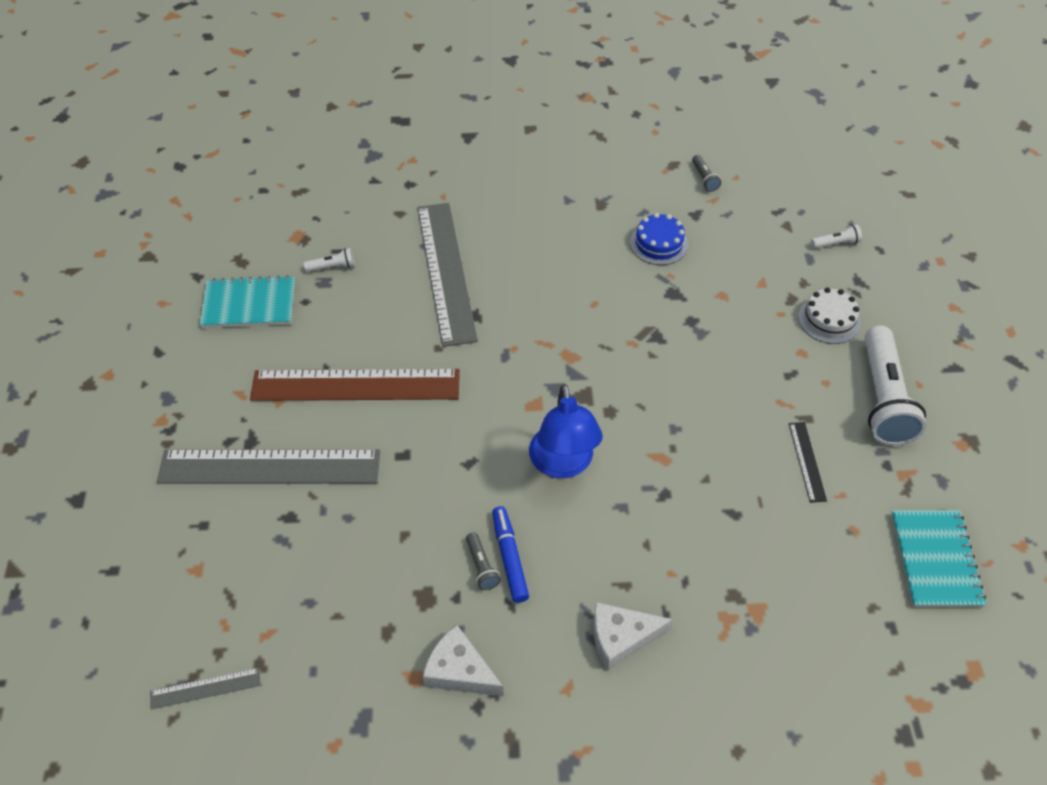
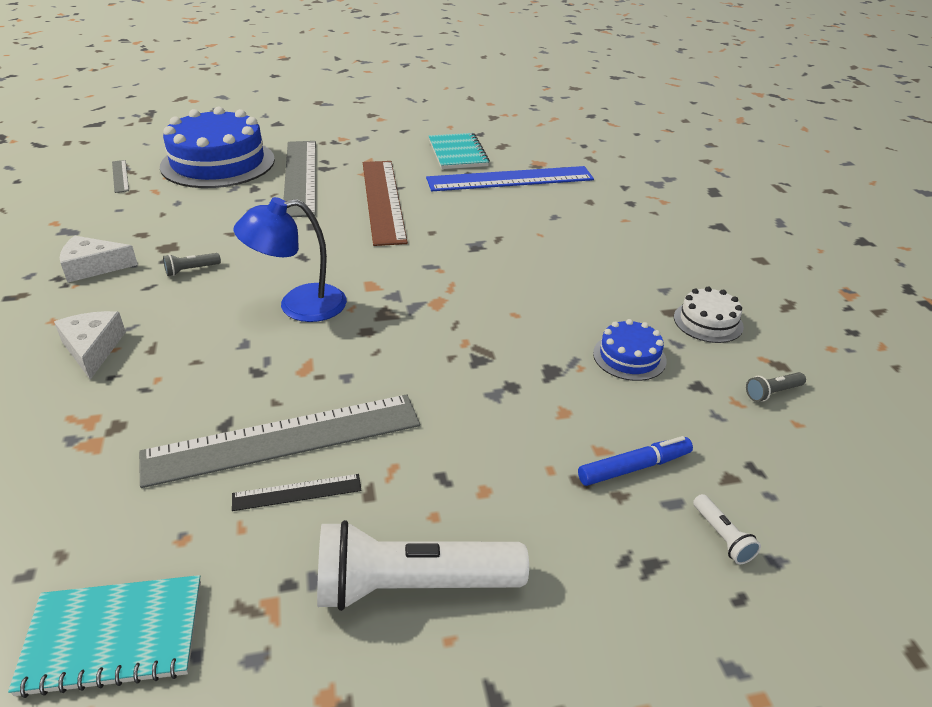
camera: 80 degrees right, 15 degrees down
(197, 565) = (218, 163): none -> blue cake
(332, 267) = (510, 179): white flashlight -> blue ruler
(446, 272) = (526, 228): grey ruler -> grey ruler (283, 439)
(459, 671) = (93, 267): white cheese -> white cheese turned 120 degrees counterclockwise
(510, 557) = (197, 283): blue marker -> blue marker (634, 468)
(829, 320) = (555, 523): white cake -> white cake (708, 322)

